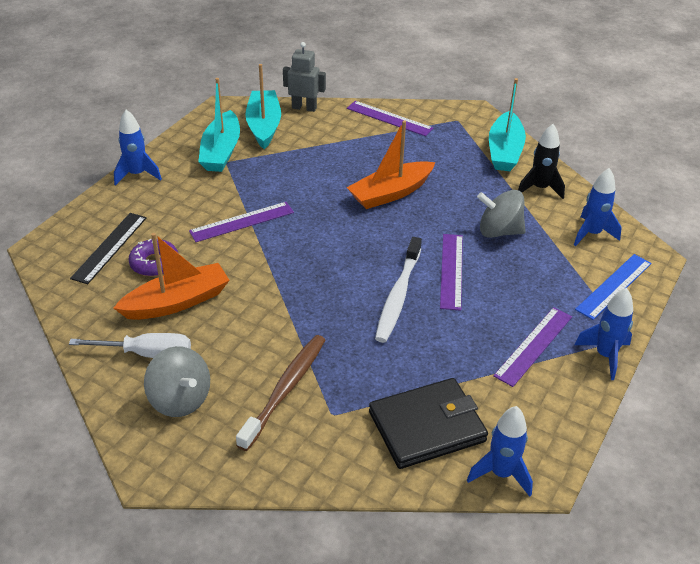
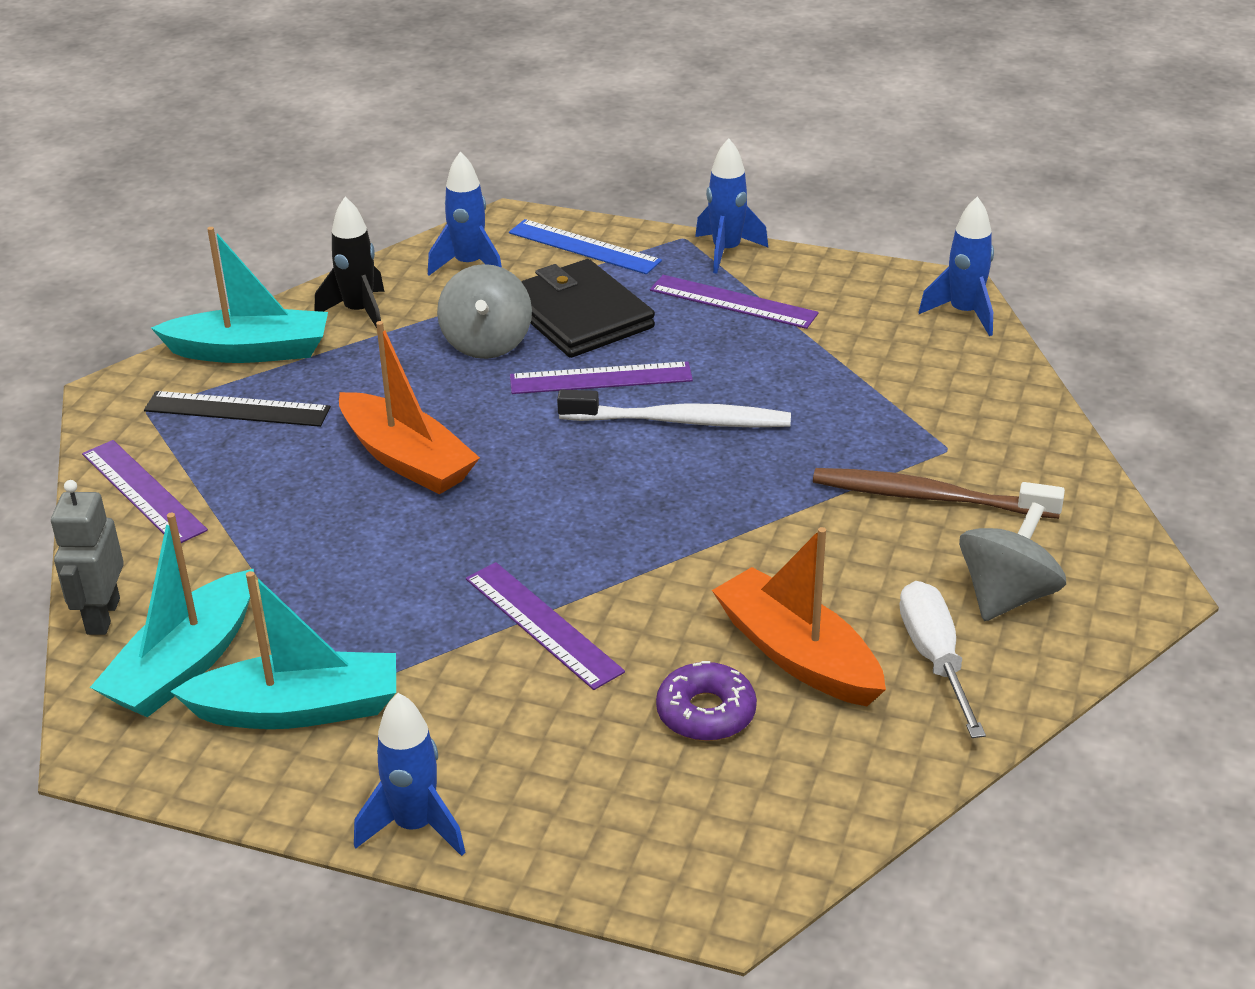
camera: 100 degrees left, 5 degrees down
(109, 247) = (682, 793): black ruler -> black ruler (237, 409)
(264, 126) = (185, 664): turquoise boat -> turquoise boat turned 45 degrees counterclockwise
(389, 118) = (143, 491): purple ruler -> purple ruler turned 60 degrees counterclockwise
(426, 426) = (923, 371): black wallet -> black wallet (579, 315)

